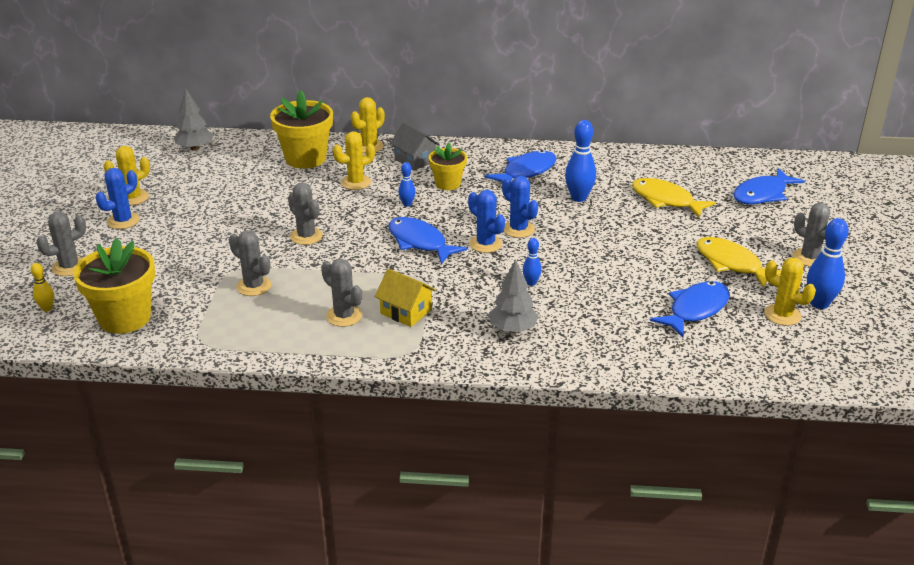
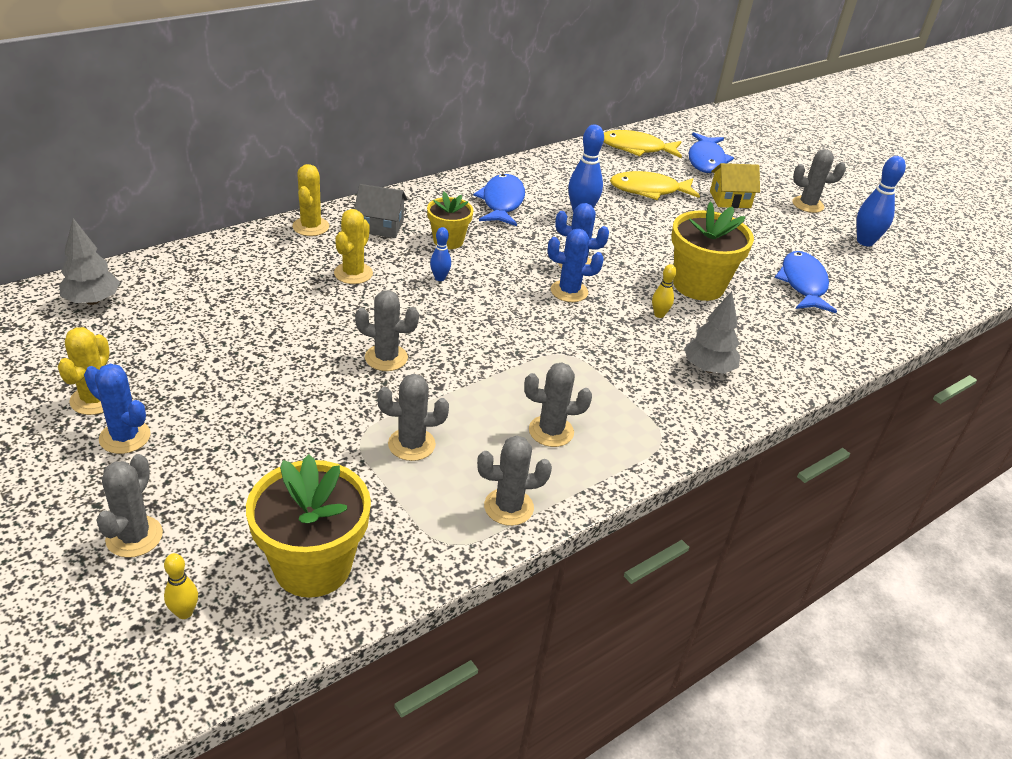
camera: 45 degrees left, 5 degrees up
(123, 221) = (125, 437): blue cactus -> blue cactus turned 60 degrees counterclockwise
(259, 341) = (508, 507): none -> grey cactus
(305, 158) = (256, 265): yellow flower pot -> yellow flower pot (698, 285)
(406, 311) = (599, 396): yellow house -> yellow house (730, 199)
(419, 242) = (508, 315): blue fish -> none
(531, 283) = (659, 314): blue bowling pin -> yellow bowling pin
(731, 264) = (769, 231): yellow fish -> yellow fish (636, 148)
(782, 315) = (858, 262): yellow cactus -> none

